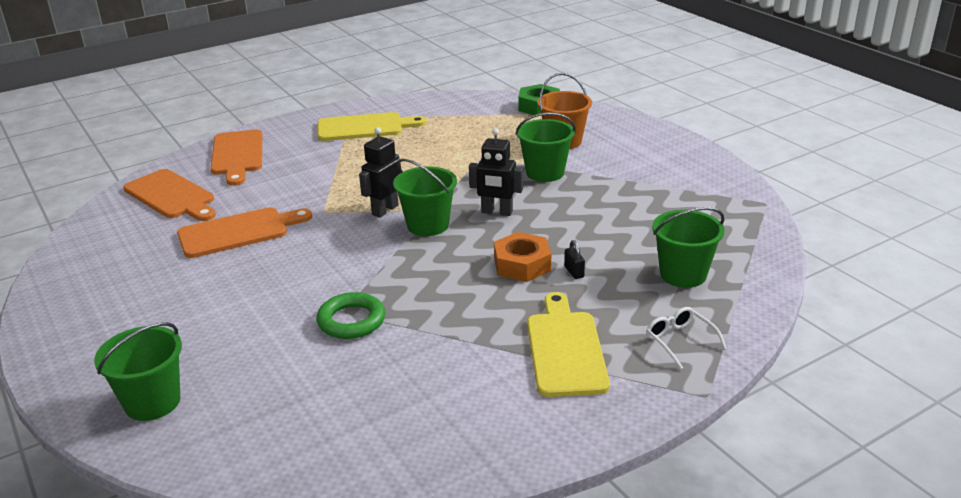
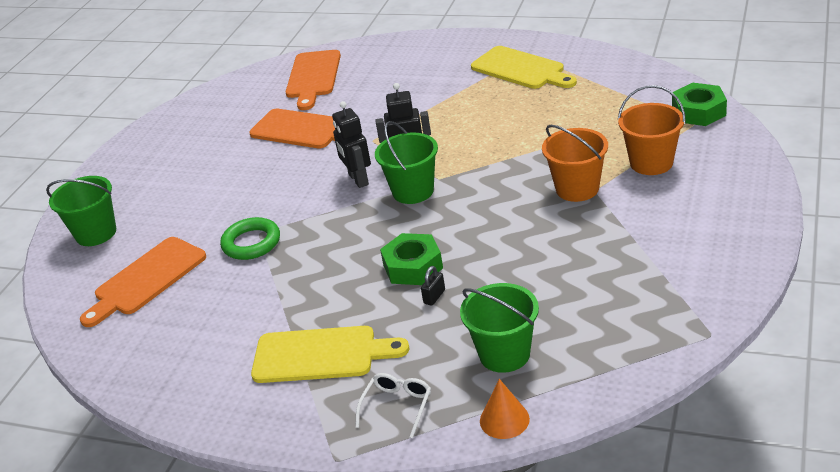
camera: 55 degrees right, 5 degrees up
(237, 155) = (400, 57): orange cutting board -> orange cutting board (146, 279)
(497, 212) = (476, 207): black robot -> black robot (358, 179)
(522, 265) = (413, 266): orange nut -> green nut
(545, 173) = (577, 189): green bucket -> orange bucket
(565, 349) = (321, 355): yellow cutting board -> yellow cutting board turned 45 degrees clockwise
(753, 305) = (504, 419): none -> orange cone

